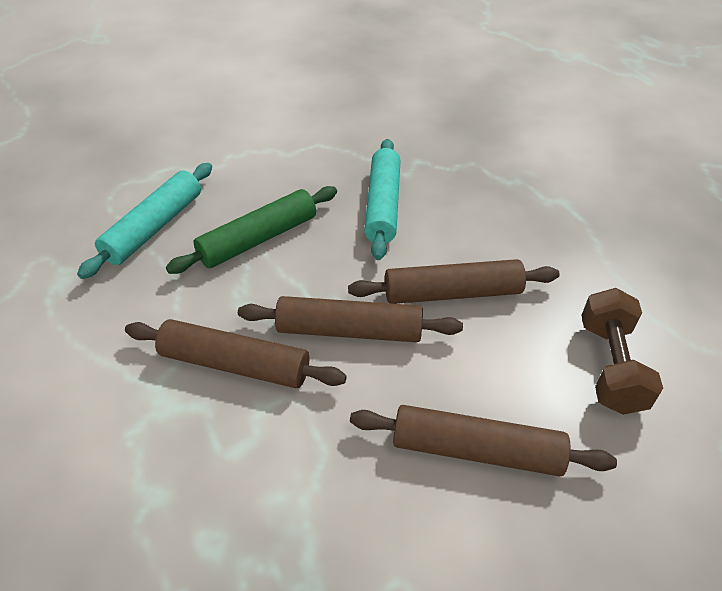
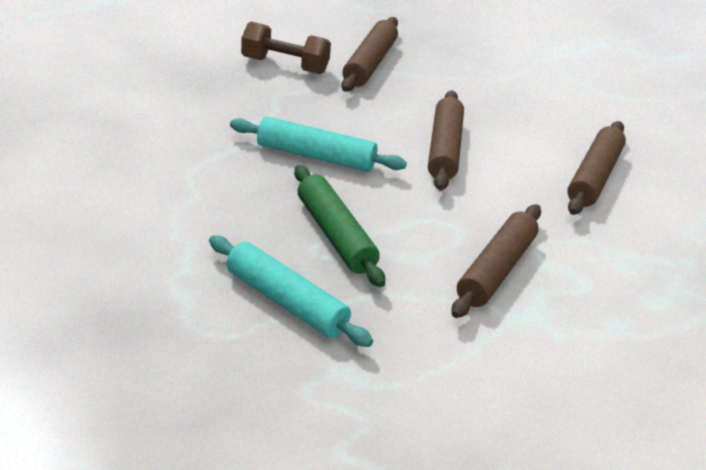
camera: 80 degrees left, 10 degrees down
(349, 331) = (473, 206): brown rolling pin -> brown rolling pin (370, 64)
(610, 366) = (533, 108): brown dumbbell -> brown dumbbell (285, 65)

